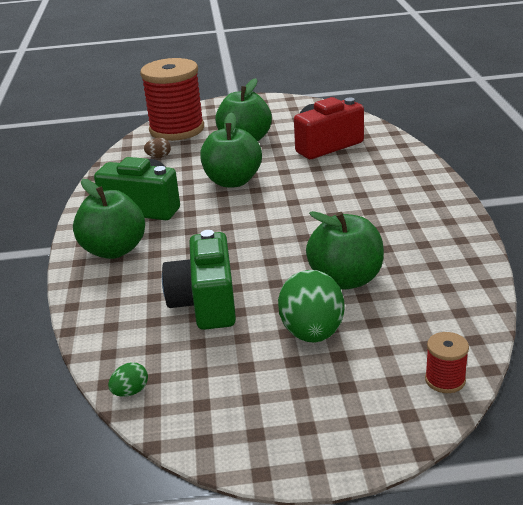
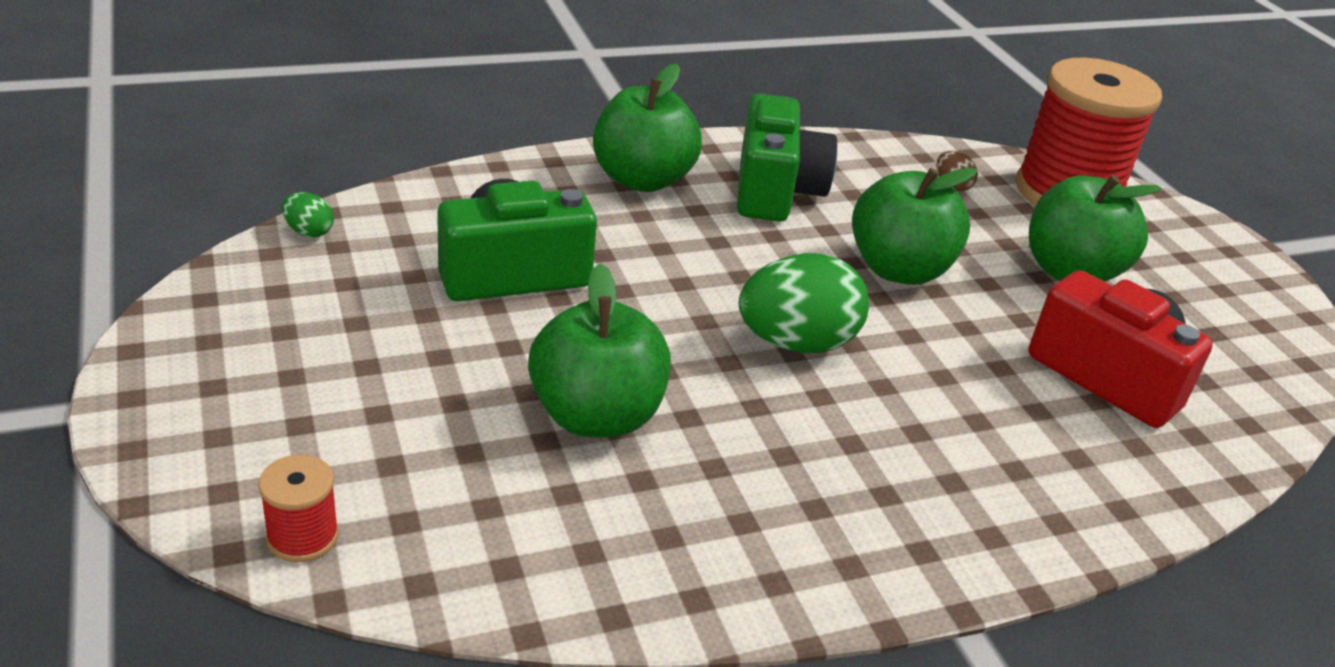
camera: 70 degrees right, 5 degrees up
(312, 333) = (436, 382): green egg -> green egg (796, 343)

